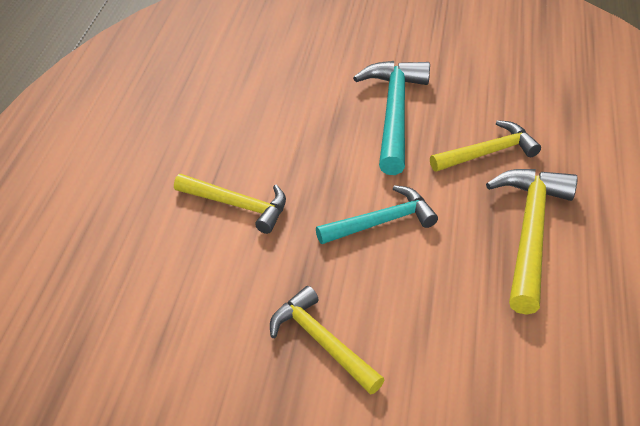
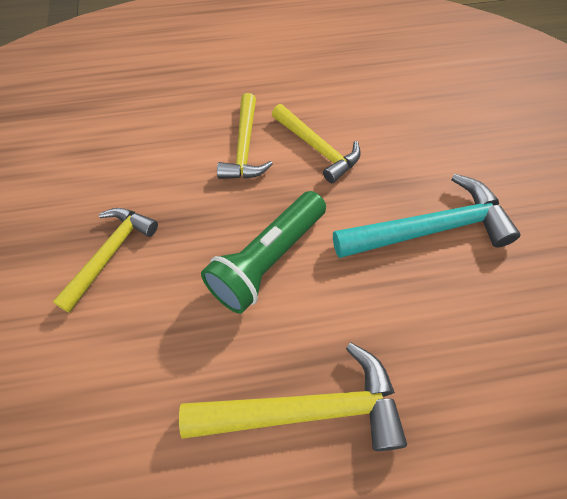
camera: 70 degrees right, 15 degrees up
(381, 222) = (267, 260): turquoise hammer -> green flashlight
(488, 152) = (417, 337): yellow hammer -> yellow hammer (317, 148)

